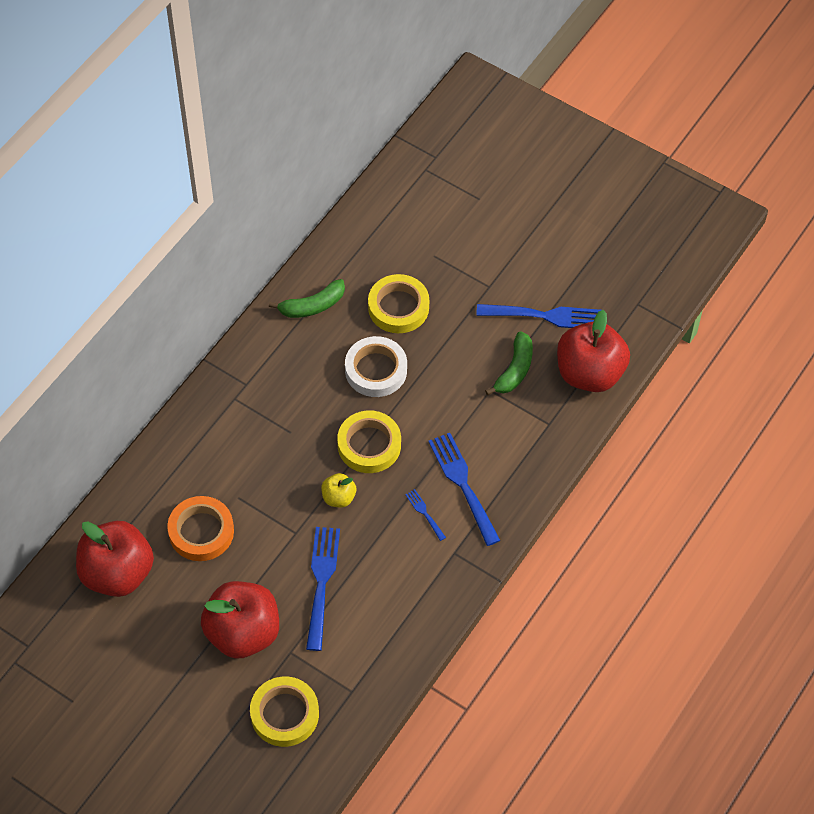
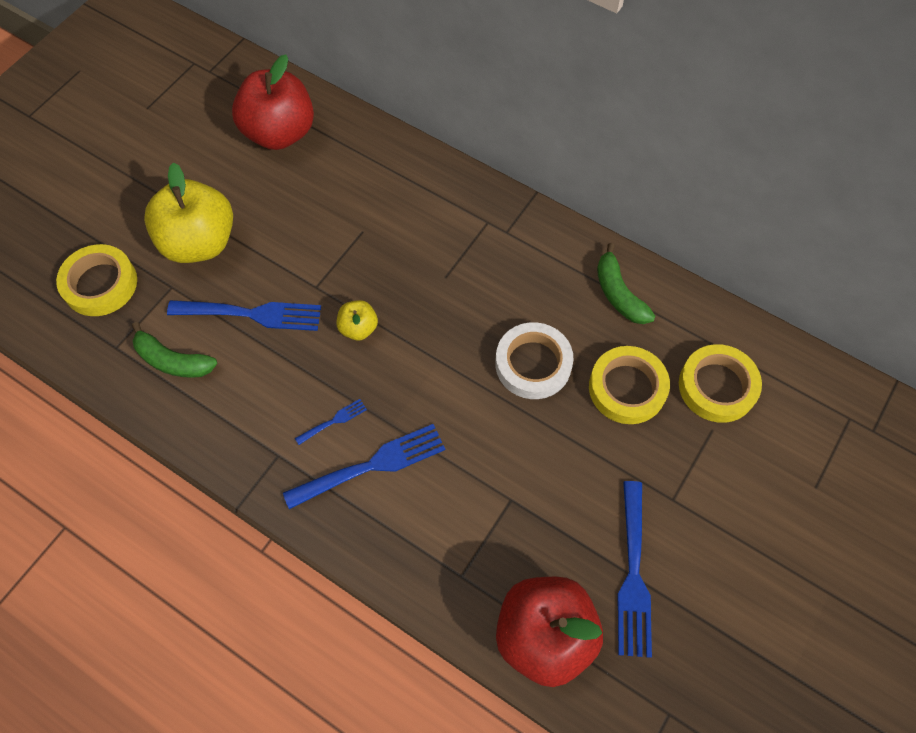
camera: 90 degrees right, 5 degrees up
(201, 531) = (322, 200): orange tape -> none
(243, 633) = (199, 242): red apple -> yellow apple
(369, 445) = (428, 359): yellow tape -> yellow tape (717, 386)
(514, 370) = (543, 531): green banana -> green banana (173, 360)

